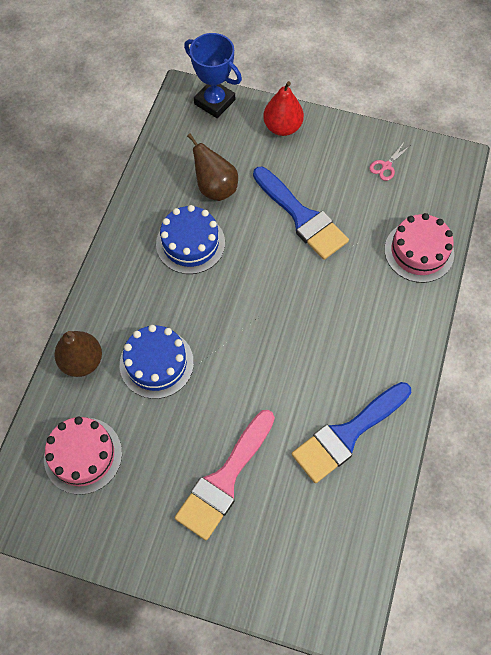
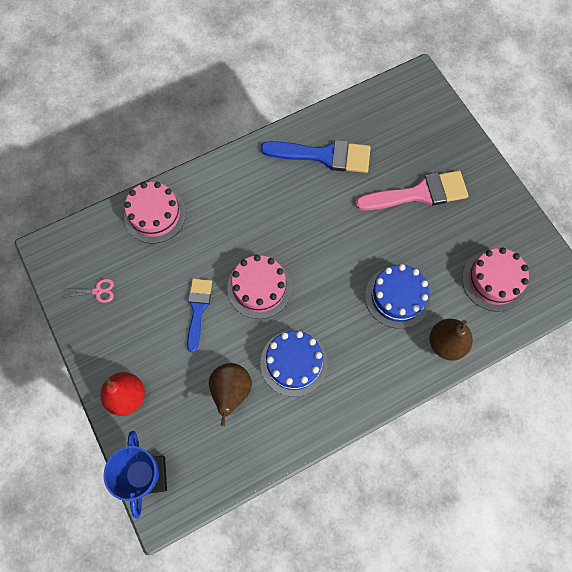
camera: 135 degrees left, 5 degrees up
(274, 271) = (259, 288): none -> pink cake
(301, 216) = (198, 309): blue brush -> blue brush, size x0.63

